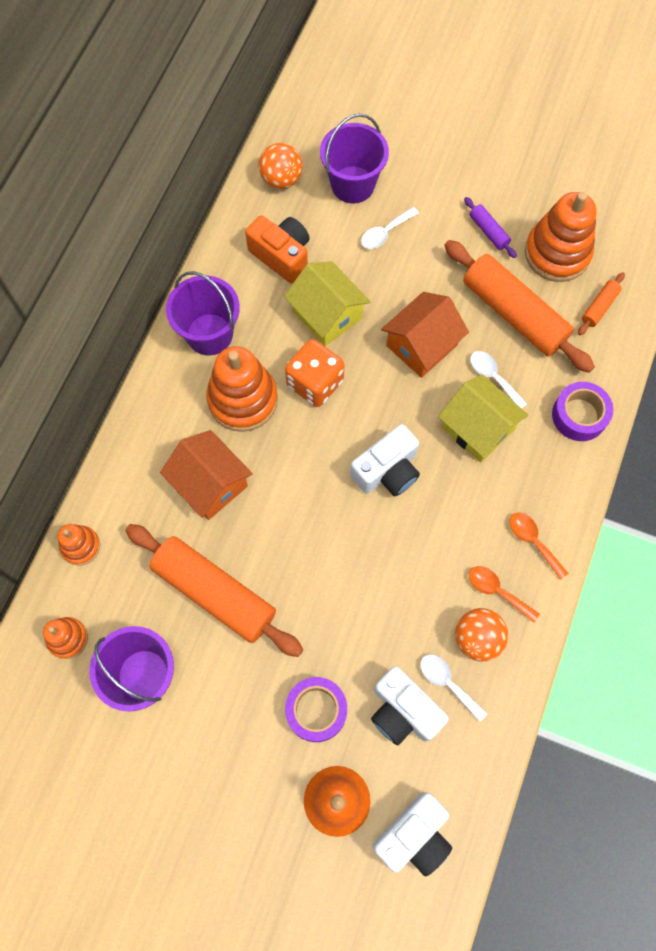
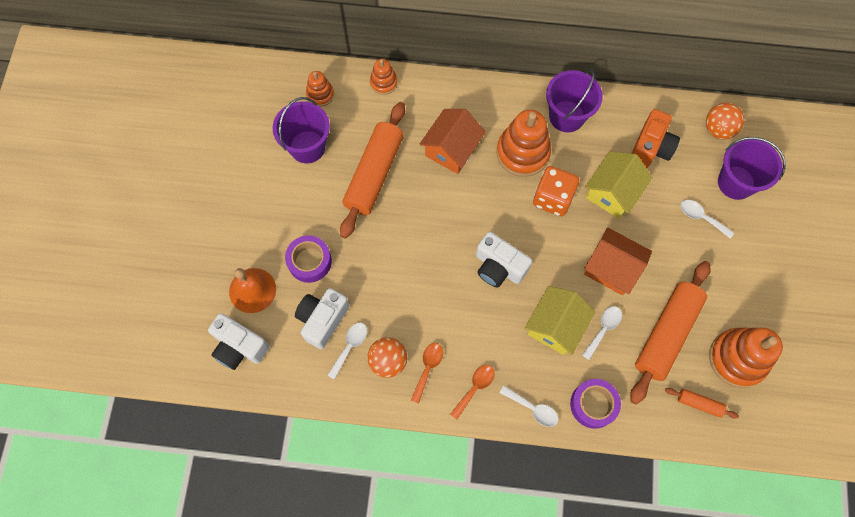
camera: 75 degrees right, 0 degrees up
(488, 231) = (736, 298): purple rolling pin -> none
(571, 482) = (533, 409): none -> white spoon

